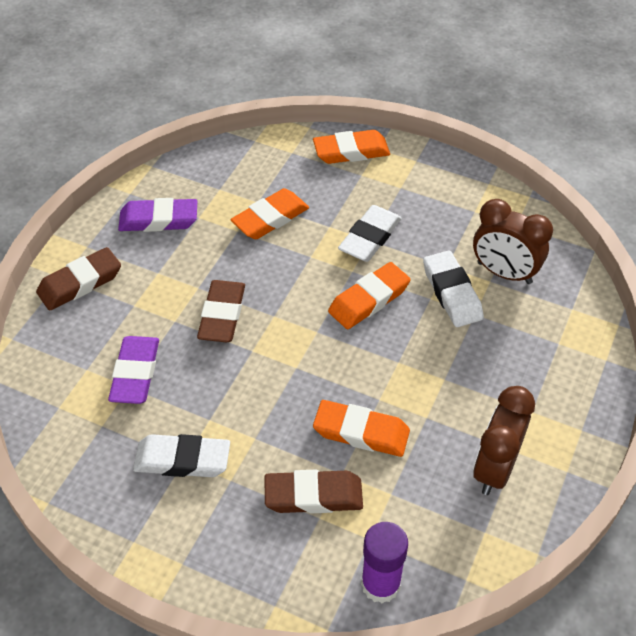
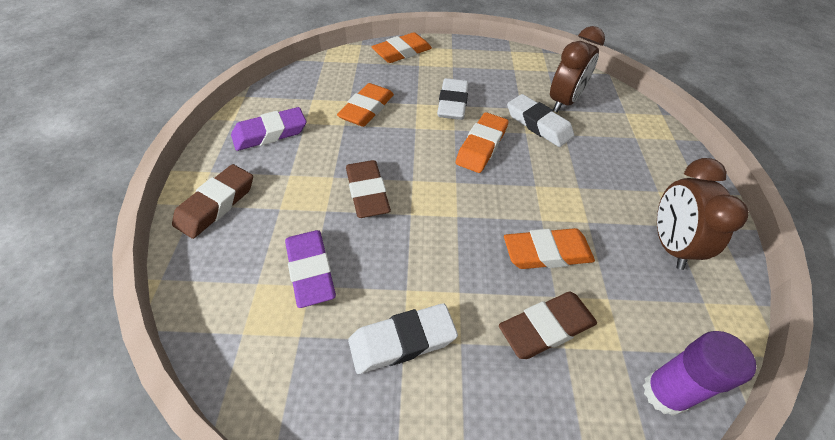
camera: 25 degrees left, 0 degrees up
(504, 273) = (564, 102): brown clock -> brown clock turned 60 degrees counterclockwise

